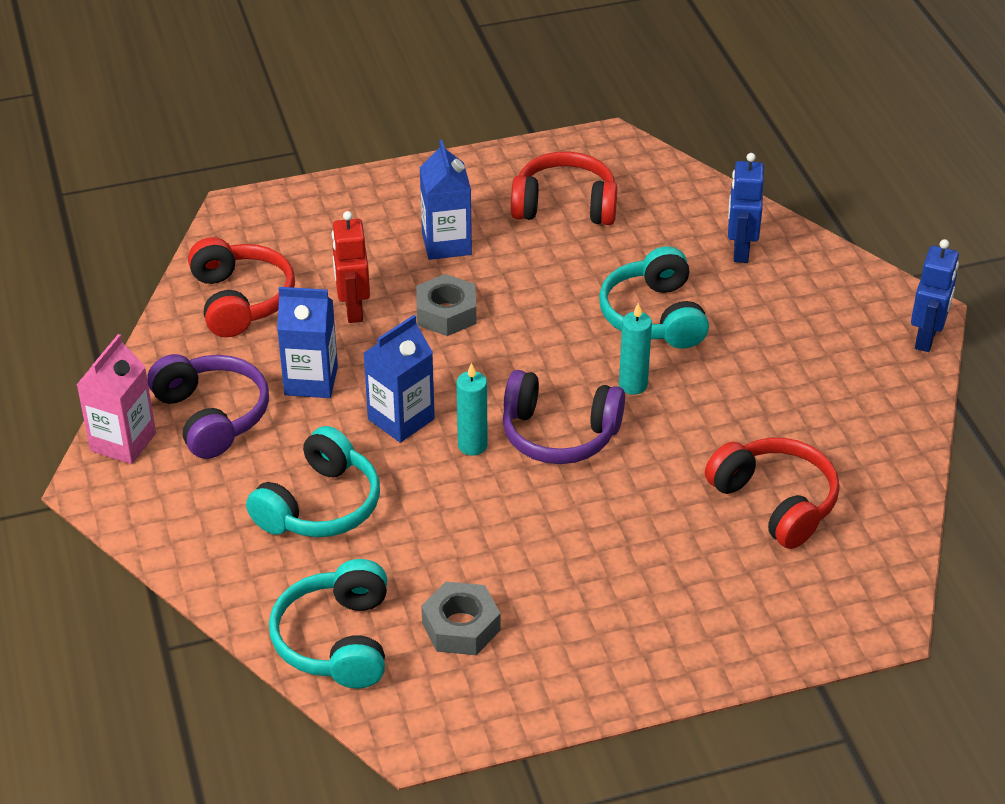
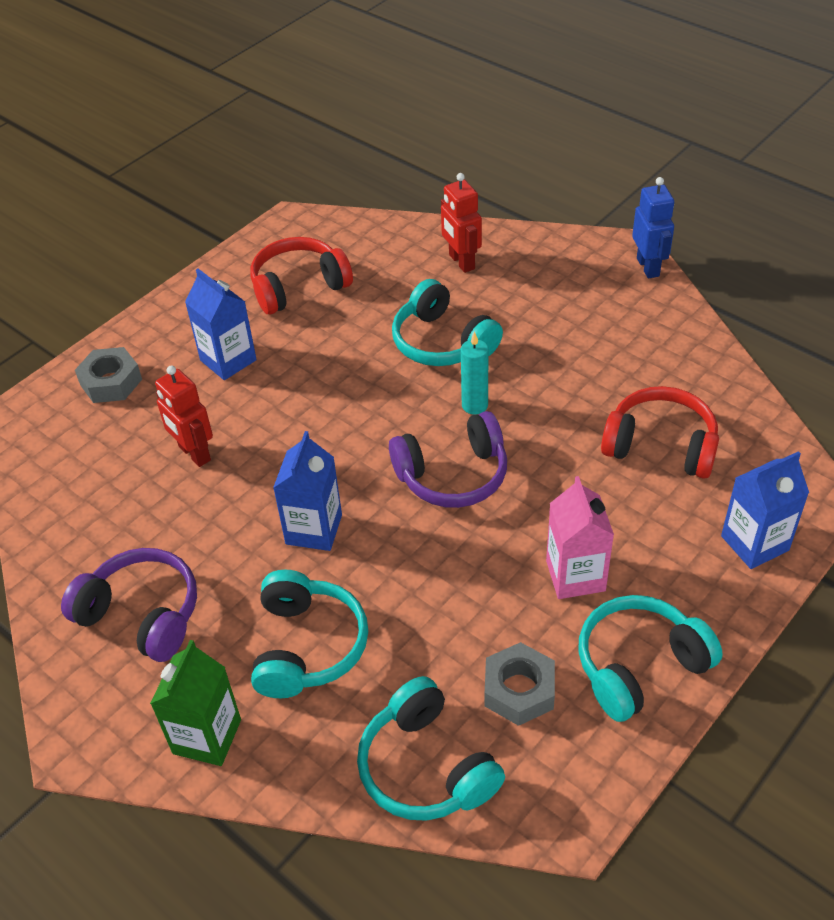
camera: 30 degrees left, 5 degrees up
(123, 442) = (75, 685): pink carton -> pink carton (575, 575)
(190, 530) = (207, 736): none -> green carton
(241, 300) = (86, 493): red headphones -> none
(311, 381) = (207, 535): blue carton -> blue carton (754, 543)
(446, 313) = (276, 418): grey nut -> grey nut (111, 382)
(472, 445) = (392, 521): turquoise candle -> none
(579, 662) = (639, 665): none -> turquoise headphones
(740, 250) = (461, 262): blue robot -> red robot

